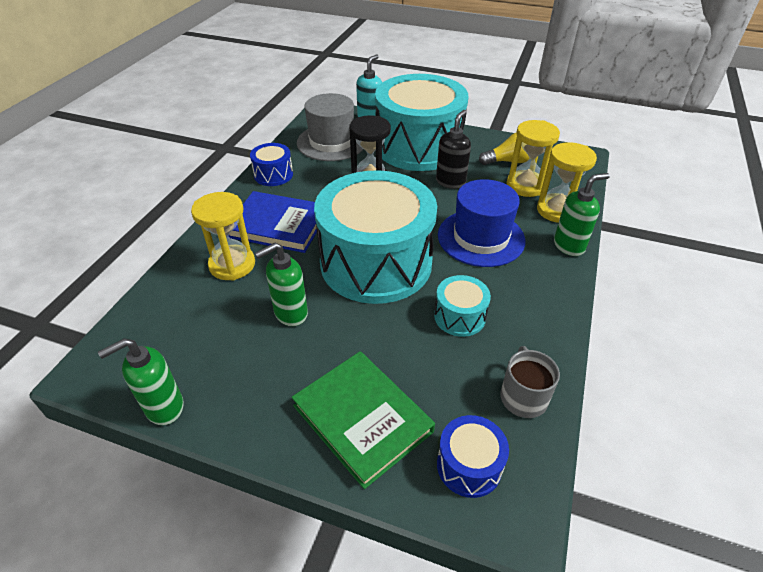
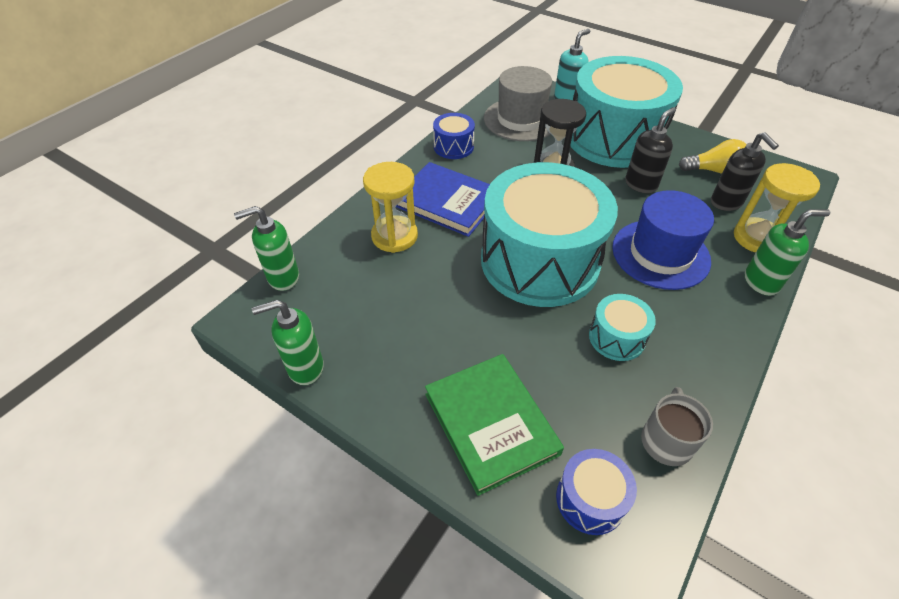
camera: 15 degrees right, 5 degrees up
(290, 313) = (441, 298): green soap dispenser -> green soap dispenser (283, 277)
(525, 186) = (726, 203): yellow hourglass -> black soap dispenser

